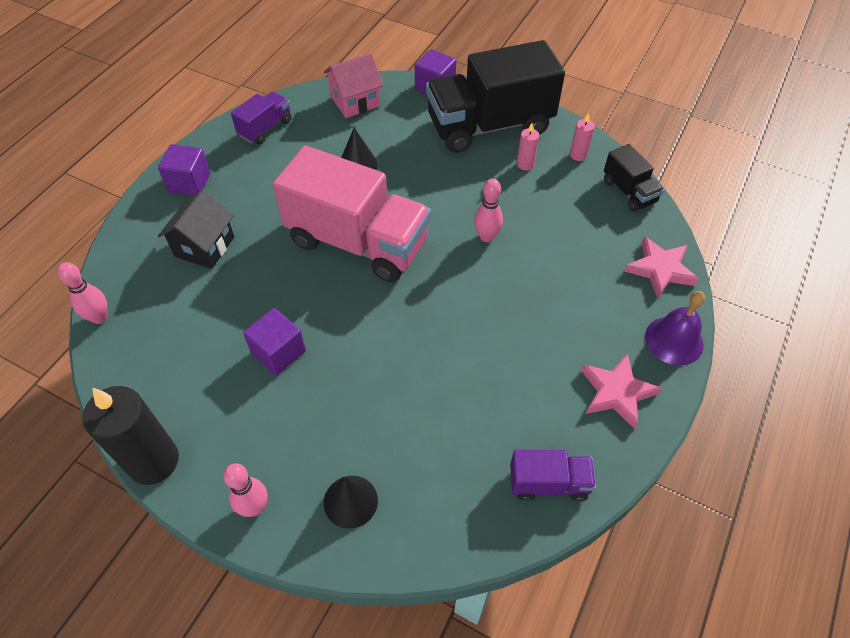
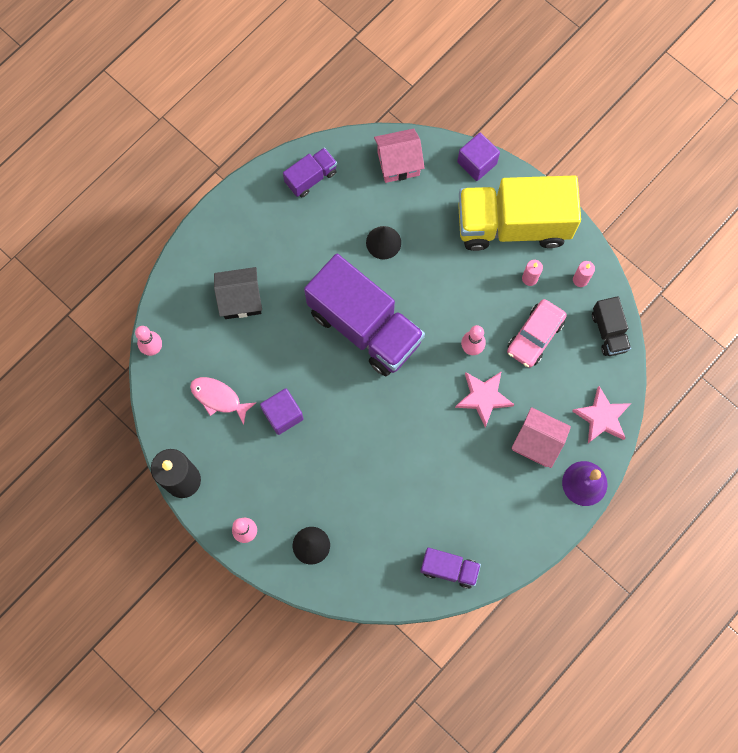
camera: 15 degrees right, 20 degrees up
(189, 182) = (236, 226): purple cube -> none
(191, 352) = (218, 398): none -> pink fish
(204, 247) = (240, 299): black house -> black house turned 45 degrees clockwise
(358, 242) = (365, 326): pink truck -> purple truck
(489, 126) = (512, 225): black truck -> yellow truck
(552, 211) = (535, 336): none -> pink car
(599, 311) = (537, 442): none -> pink house
(616, 392) = (523, 514): pink star -> pink star (483, 397)

